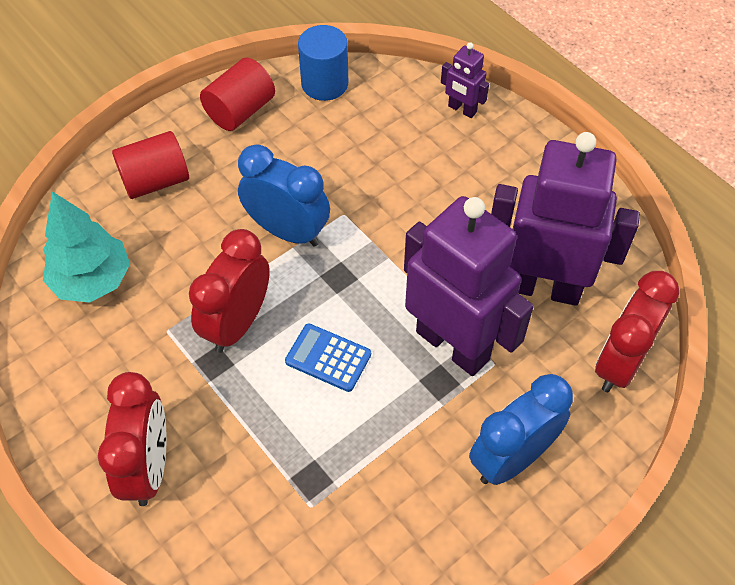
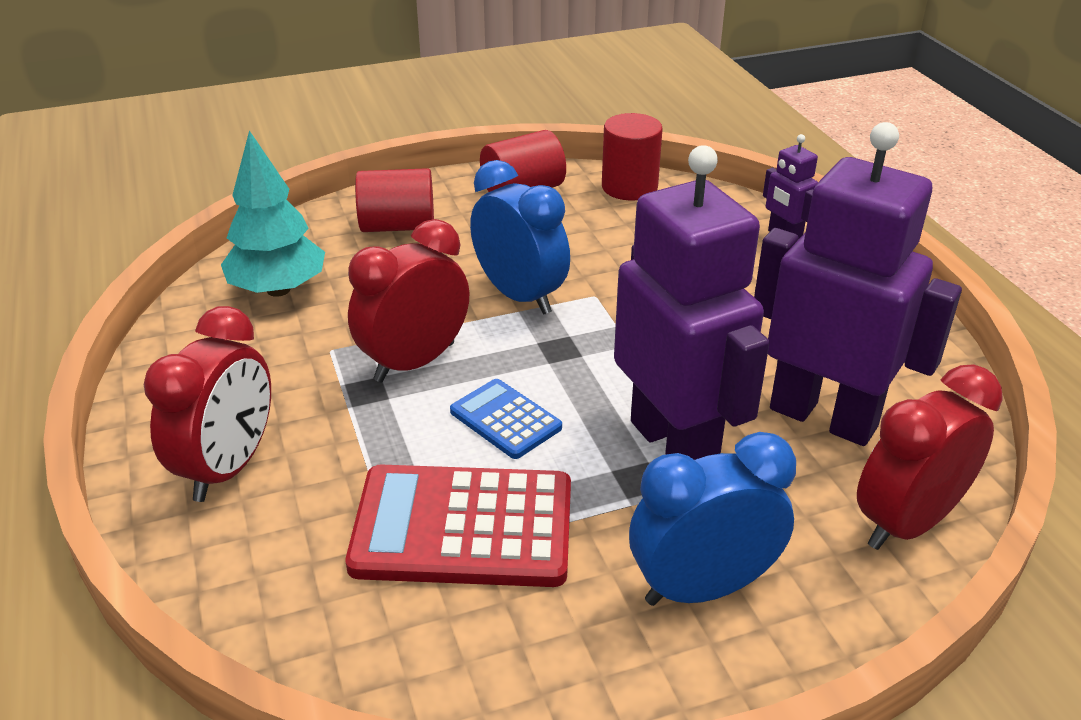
camera: 20 degrees right, 20 degrees down
(324, 84) = (629, 187): blue cylinder -> red cylinder
(339, 462) = (463, 527): none -> red calculator

